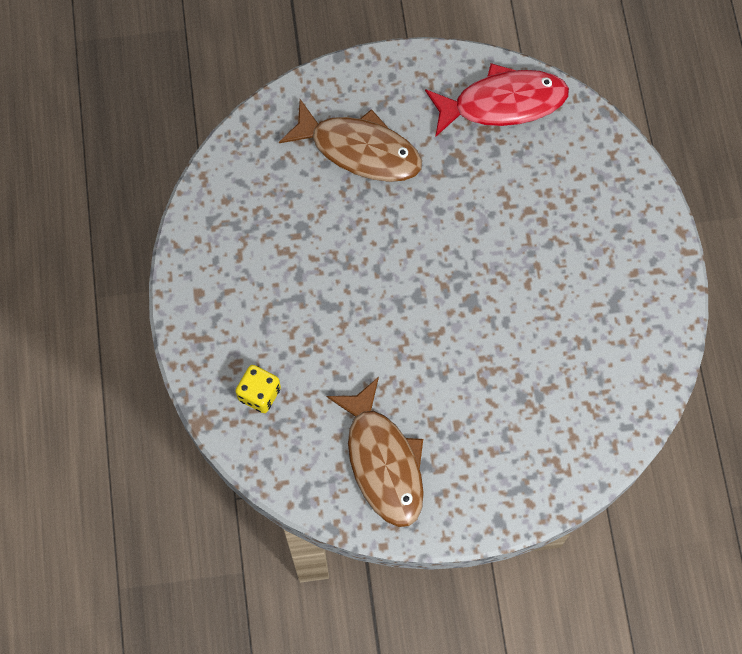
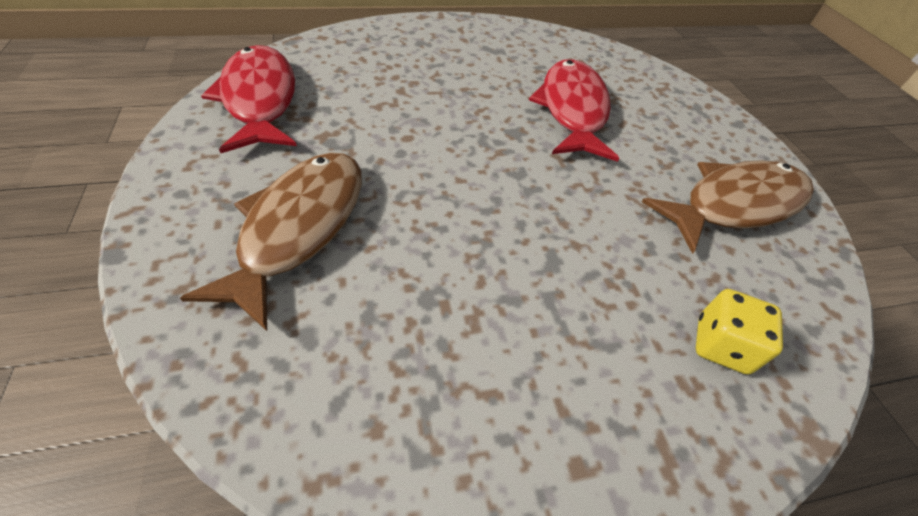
camera: 100 degrees left, 20 degrees down
(508, 359) = (572, 110): none -> red fish

